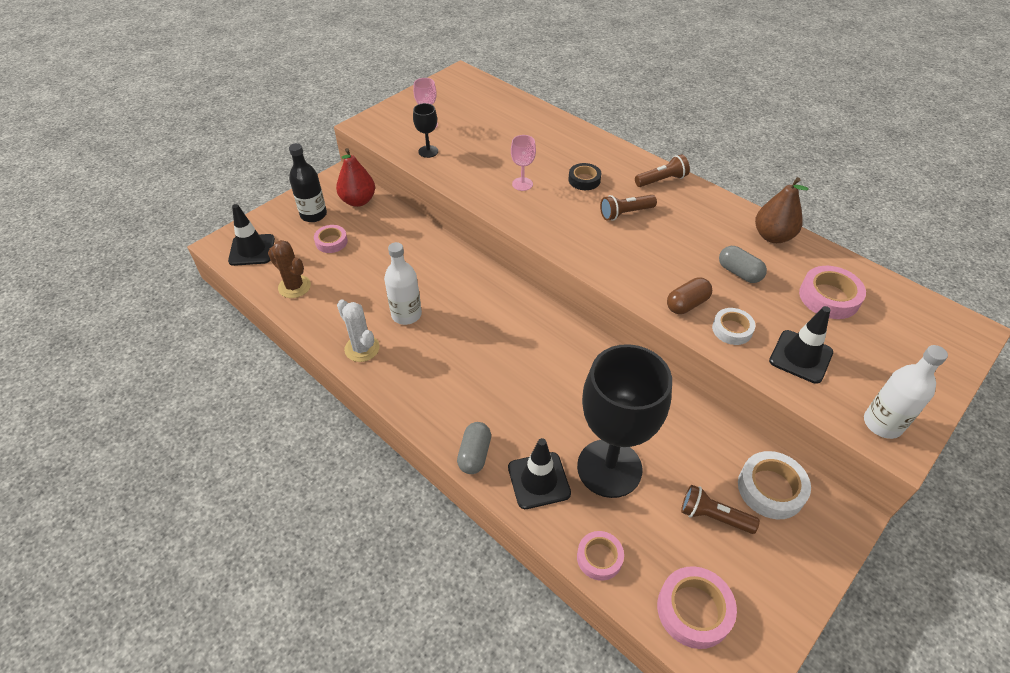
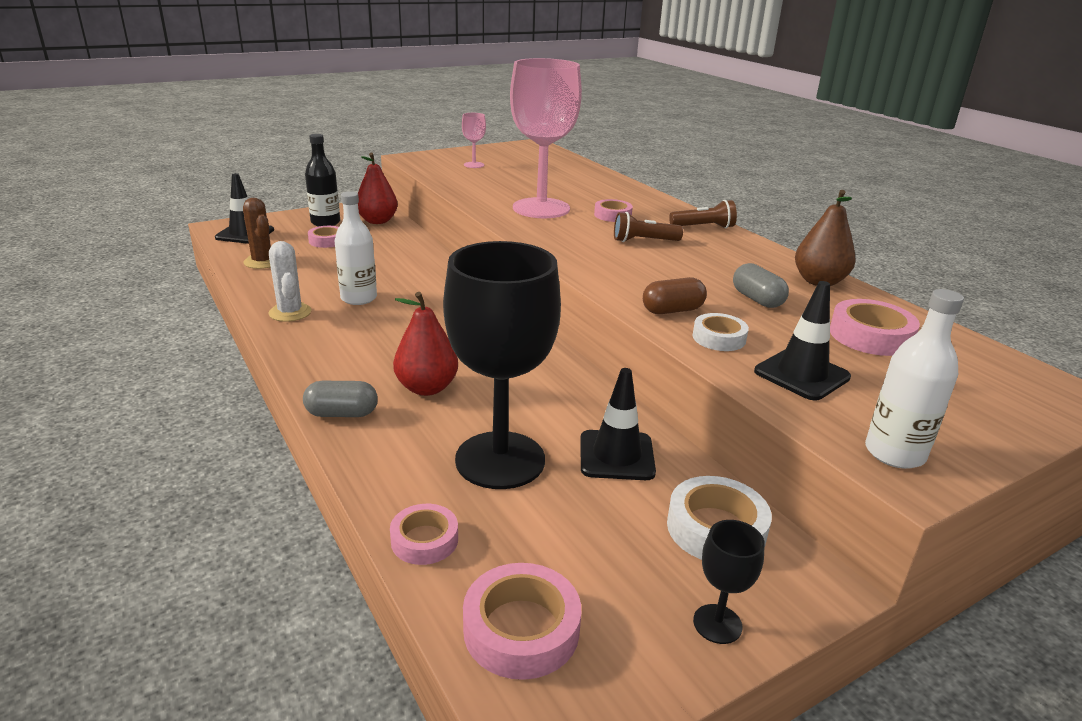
camera: 15 degrees right, 20 degrees down
(428, 151) = (459, 178): black goblet -> black goblet (717, 624)
(474, 454) = (342, 413): grey capsule -> grey capsule turned 60 degrees clockwise
(519, 408) = (426, 388): none -> red pear
(522, 184) = (541, 208): pink goblet -> pink goblet, size x2.40
(539, 480) = (401, 451): black traffic cone -> black traffic cone (616, 455)
(584, 180) = (612, 215): black tape -> pink tape
(713, 516) = (613, 537): brown flashlight -> none

